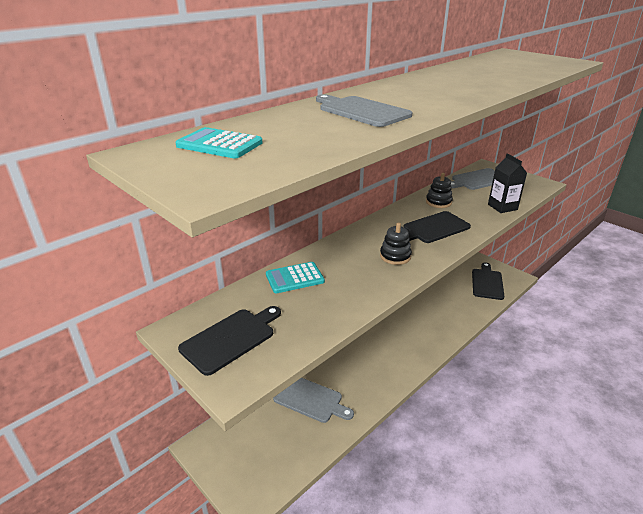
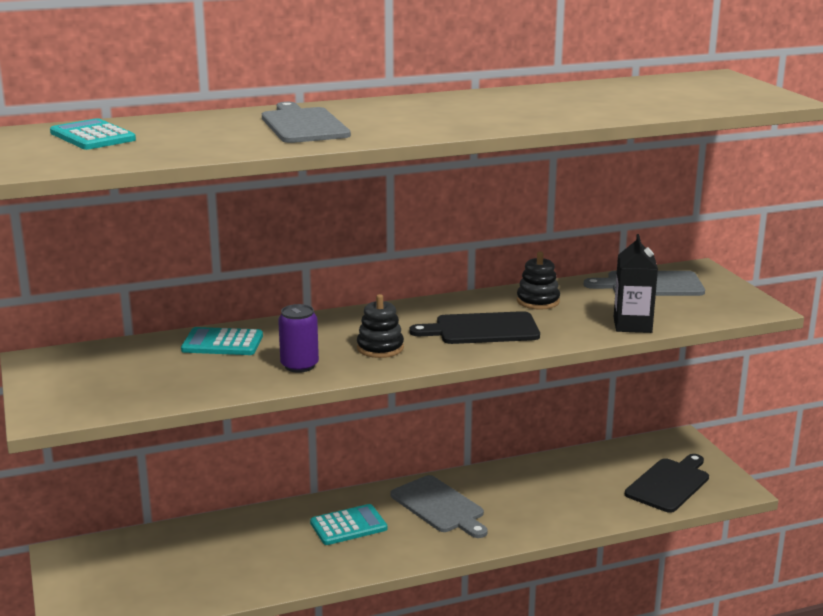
camera: 25 degrees right, 10 degrees down
(231, 339) = (86, 380): black cutting board -> none
(310, 399) = (239, 549): grey cutting board -> grey cutting board (439, 506)
(358, 360) = (348, 526): none -> turquoise calculator
(363, 283) = (299, 366): none -> purple can

